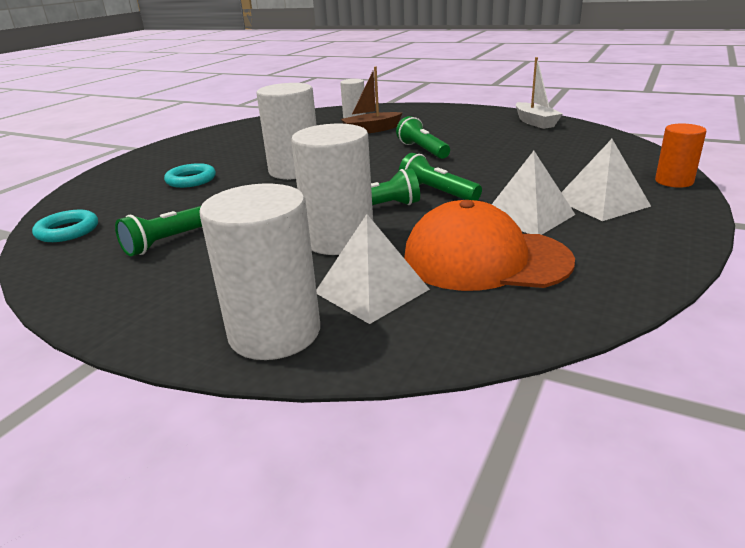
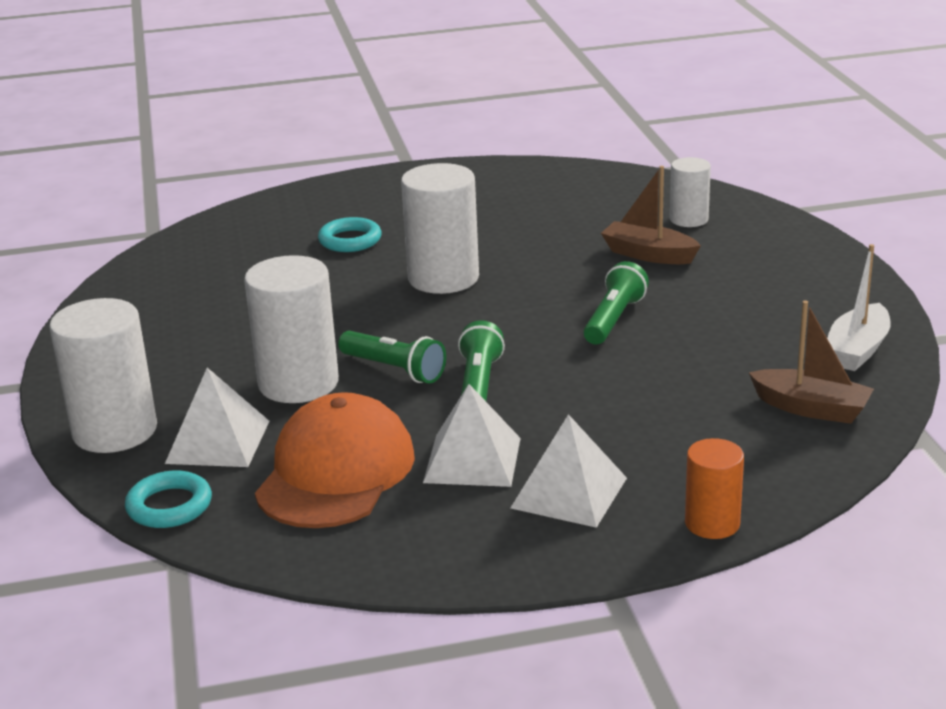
camera: 50 degrees right, 0 degrees up
(67, 231) = (179, 255): turquoise ring -> turquoise ring (169, 506)
(170, 241) = (210, 309): green flashlight -> none
(485, 259) = (335, 472): orange cap -> orange cap turned 45 degrees clockwise
(578, 140) = (811, 408): none -> brown boat

